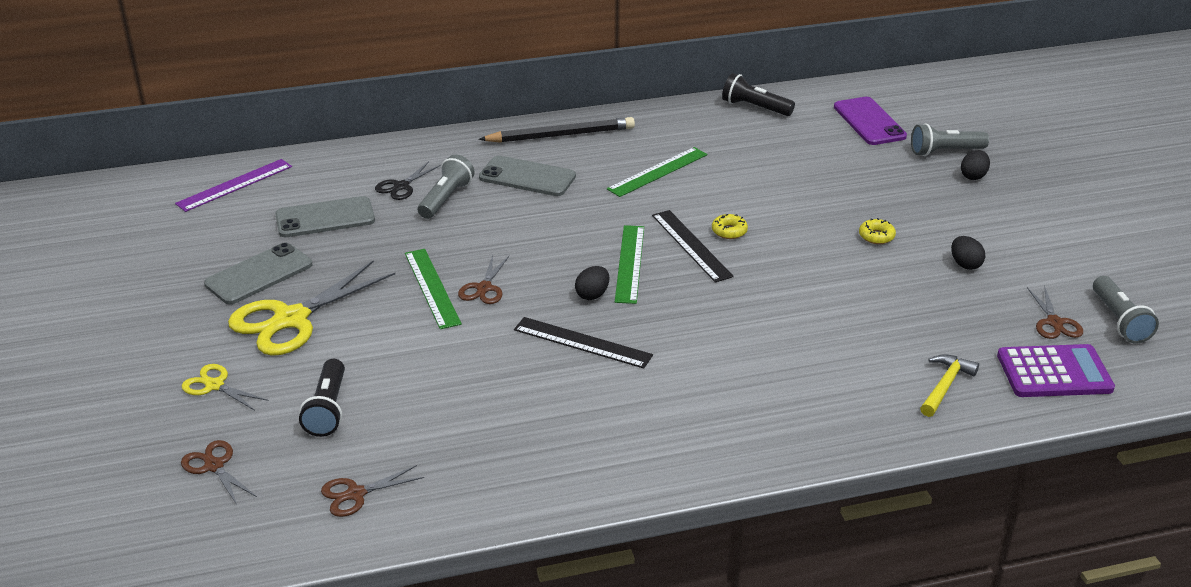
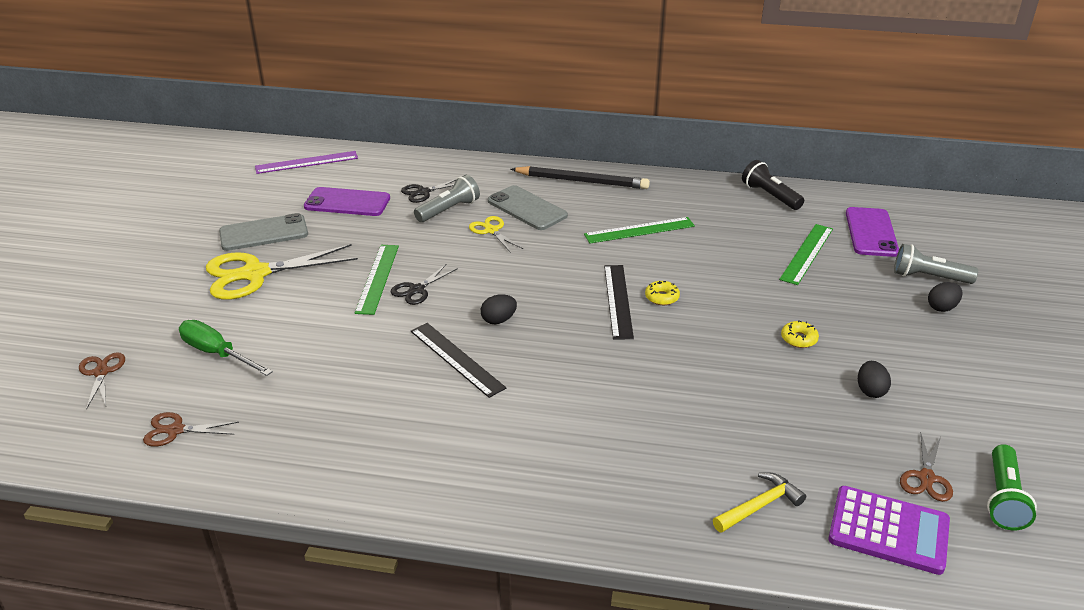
camera: 25 degrees right, 0 degrees up
(214, 385) = (158, 309): yellow scissors -> yellow scissors (491, 230)
(325, 218) = (347, 202): grey phone -> purple phone
(327, 409) = (217, 353): black flashlight -> green screwdriver
(484, 288) = (417, 290): brown scissors -> black scissors
(629, 263) = (552, 302): green ruler -> green ruler (806, 253)
(1119, 321) = (1003, 498): grey flashlight -> green flashlight

